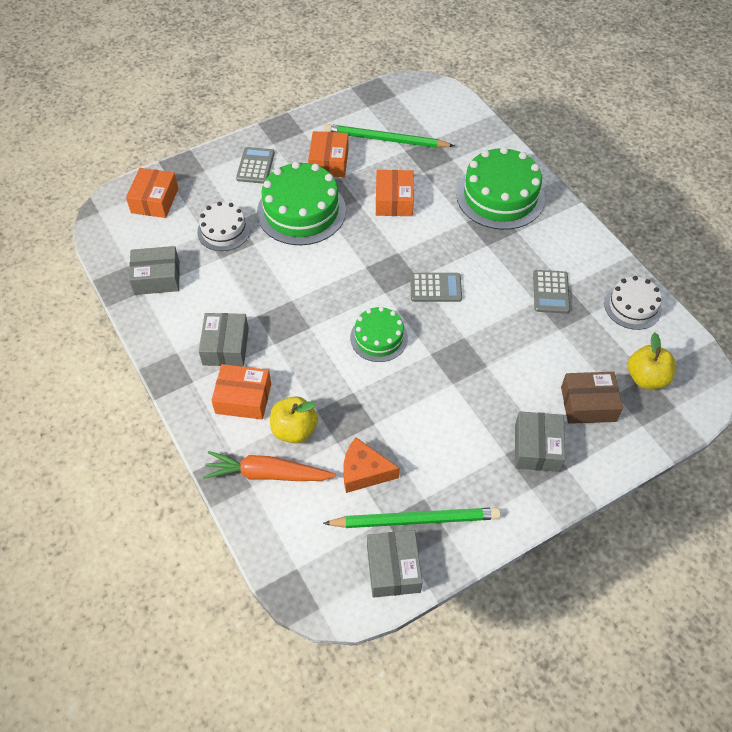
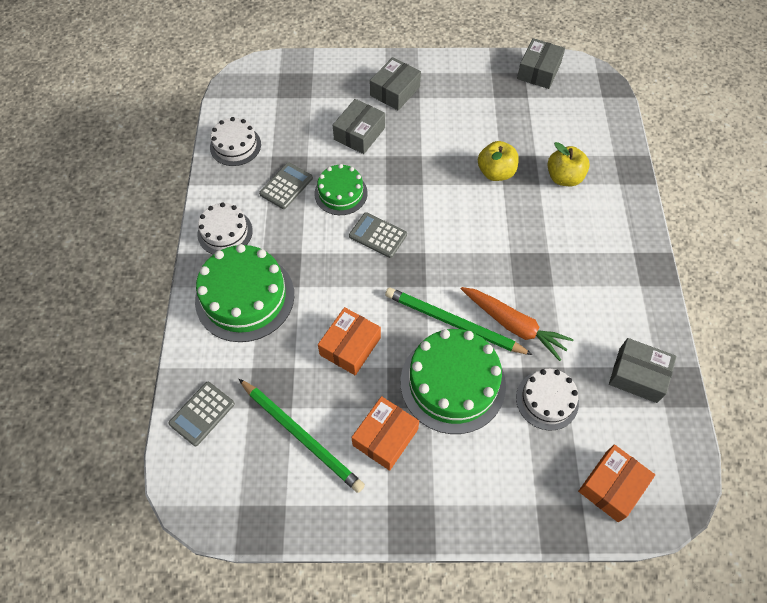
camera: 150 degrees left, 5 degrees up
(226, 346) = (593, 270): grey box -> grey box (359, 133)
(243, 398) = (595, 219): orange box -> none
(255, 166) = (472, 478): grey calculator -> grey calculator (202, 413)
(267, 474) = (598, 157): orange carrot -> orange carrot (514, 325)
(364, 472) = (526, 129): orange cheese -> none
(379, 338) = (456, 216): green cake -> green cake (341, 193)
(415, 520) = (508, 88): green pencil -> green pencil (453, 323)
(562, 232) = (225, 232): none -> white cake
(588, 404) = (336, 100): brown box -> none
(646, 378) = (279, 97): yellow apple -> yellow apple (495, 172)

